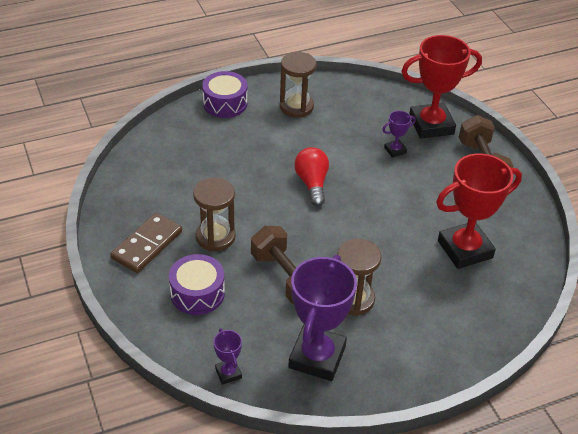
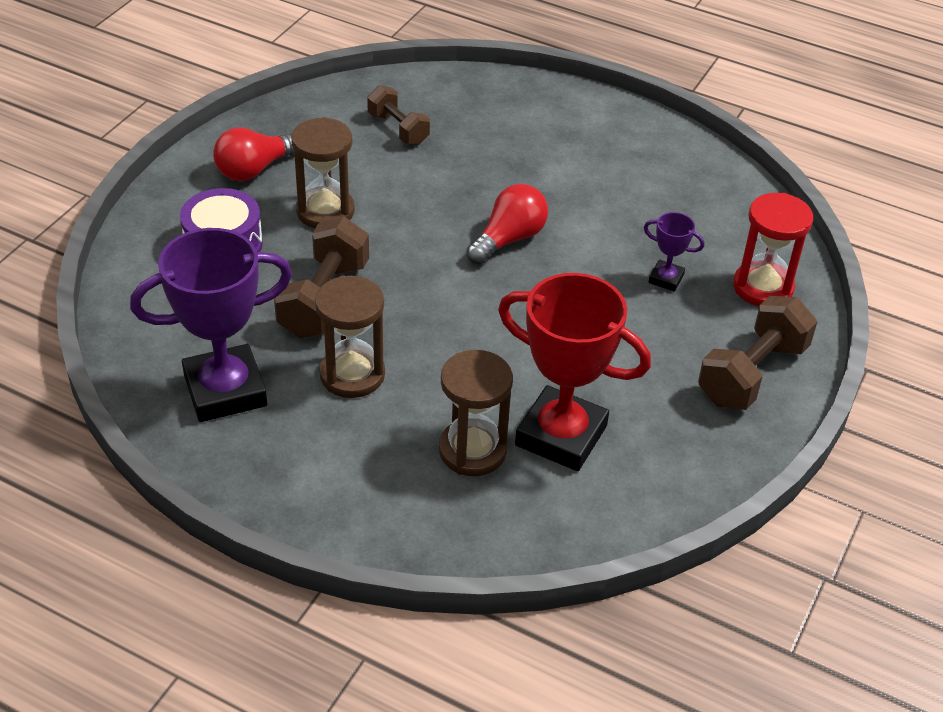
camera: 50 degrees right, 0 degrees up
(147, 245) = (254, 169): brown domino -> red light bulb
(180, 170) = (398, 129): none -> brown dumbbell
(225, 103) = (555, 100): purple drum -> none
(228, 373) = (129, 331): purple trophy -> none
(296, 107) = (628, 156): brown hourglass -> brown hourglass (472, 450)
(431, 125) = (763, 287): red trophy -> red hourglass

